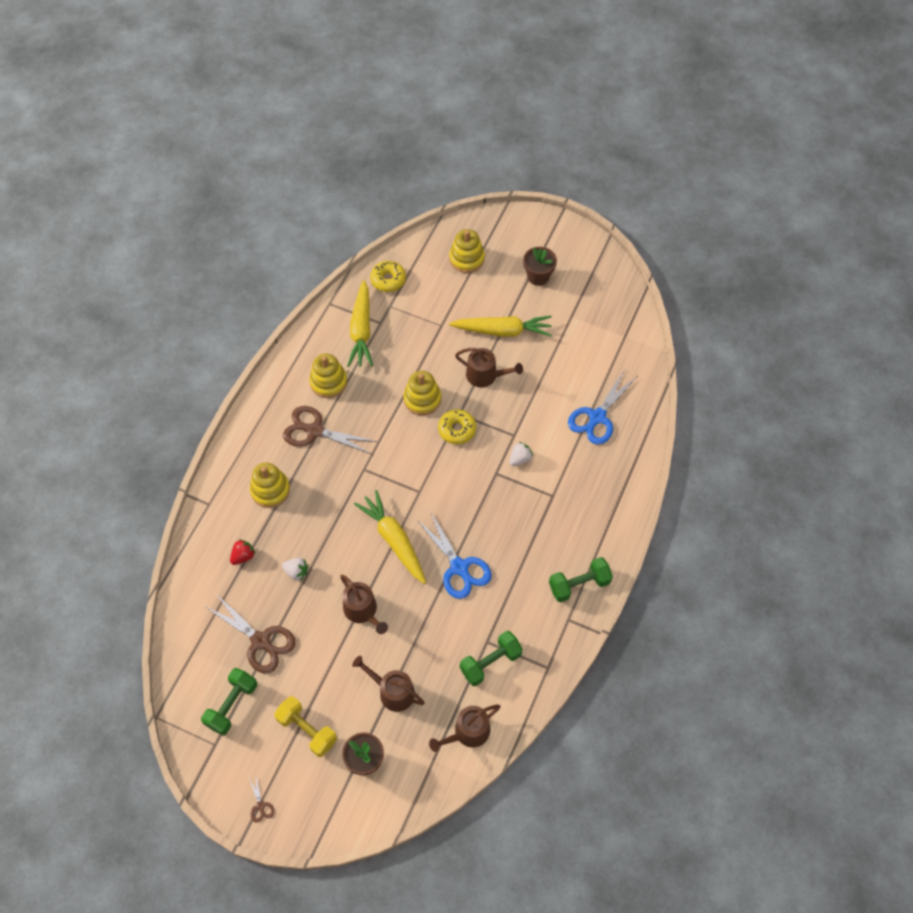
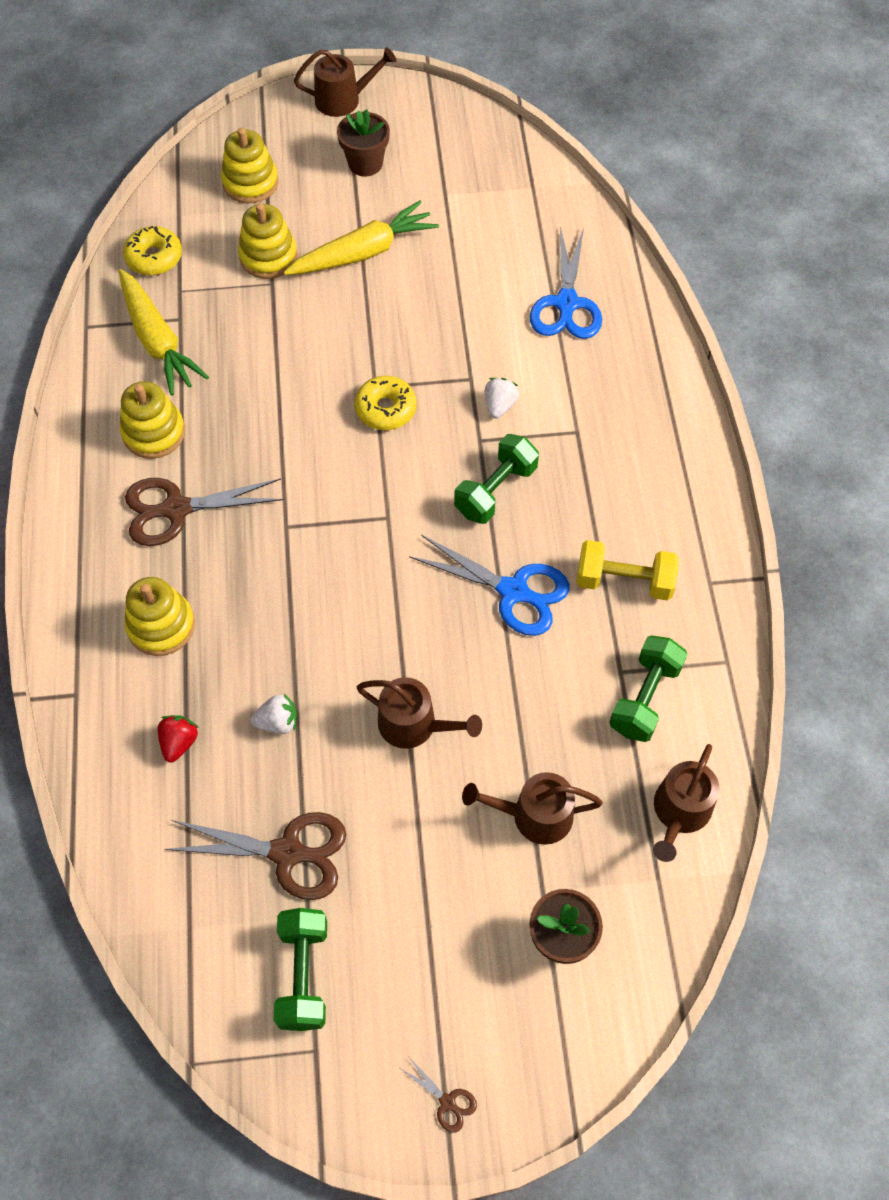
camera: 30 degrees left, 0 degrees up
(307, 730) = (444, 944): yellow dumbbell -> yellow dumbbell (624, 581)
(394, 540) = (395, 602): yellow carrot -> none
(422, 399) = (309, 392): yellow stacking toy -> yellow stacking toy (268, 257)
(485, 375) = (377, 320): brown watering can -> brown watering can (343, 100)
(579, 584) = (691, 529): green dumbbell -> green dumbbell (495, 490)

